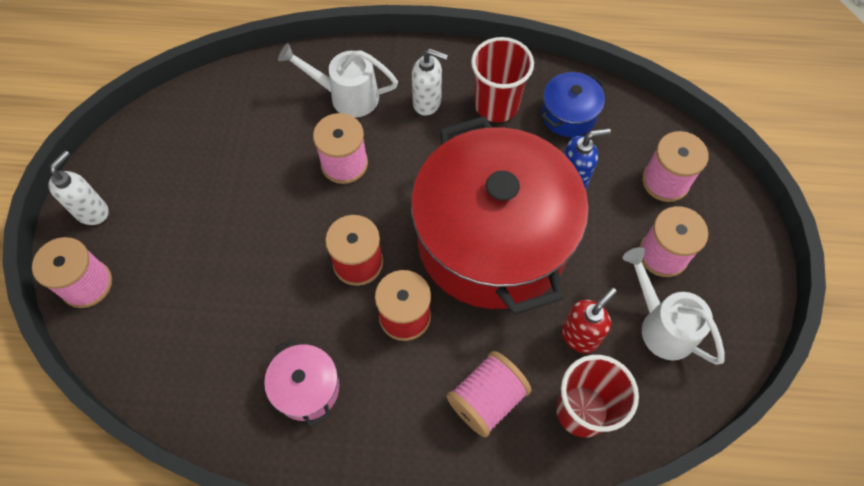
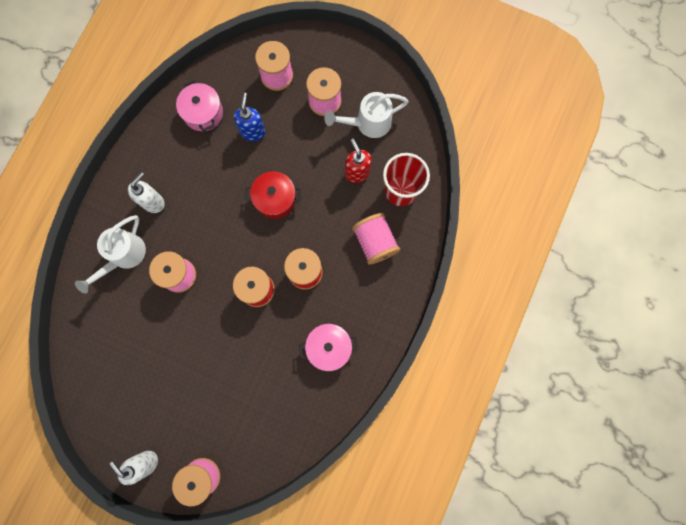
camera: 70 degrees left, 15 degrees up
(492, 240) = (275, 199): red pot -> red pot, size x0.40
(496, 105) = (175, 157): red cup -> none
(568, 115) = (203, 113): blue pot -> pink pot

